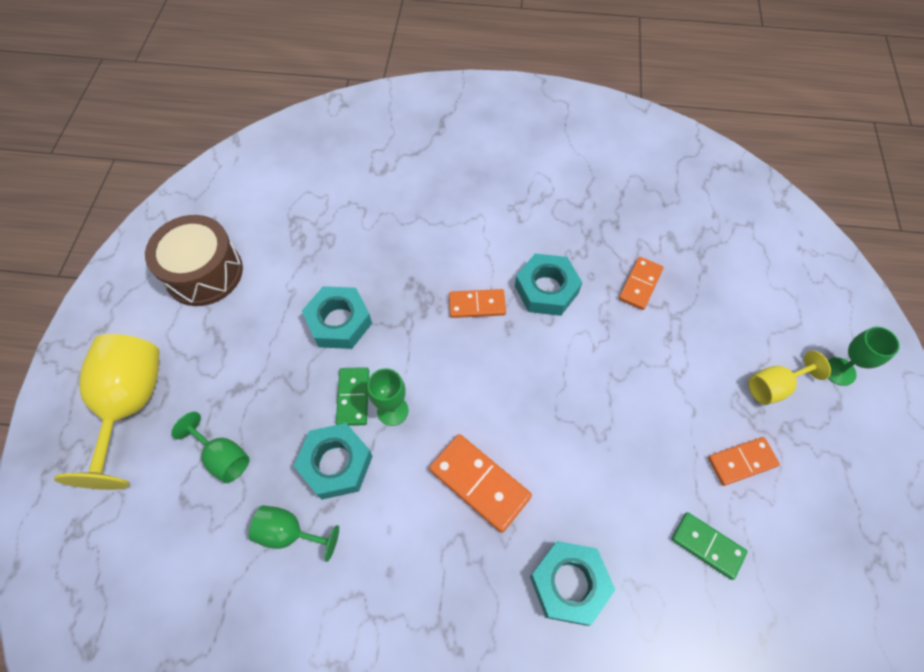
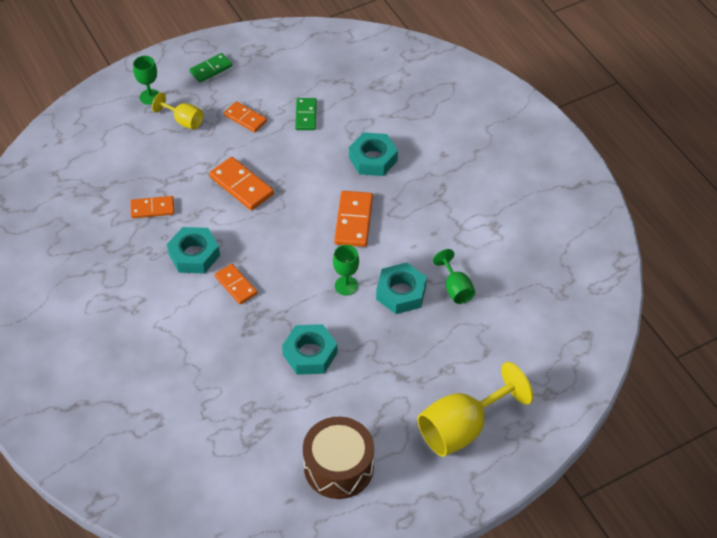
camera: 125 degrees left, 10 degrees down
(223, 457) = (446, 351): green goblet -> none
(353, 397) = (354, 311): green domino -> green domino (211, 69)
(620, 390) = (241, 186): none -> orange domino

